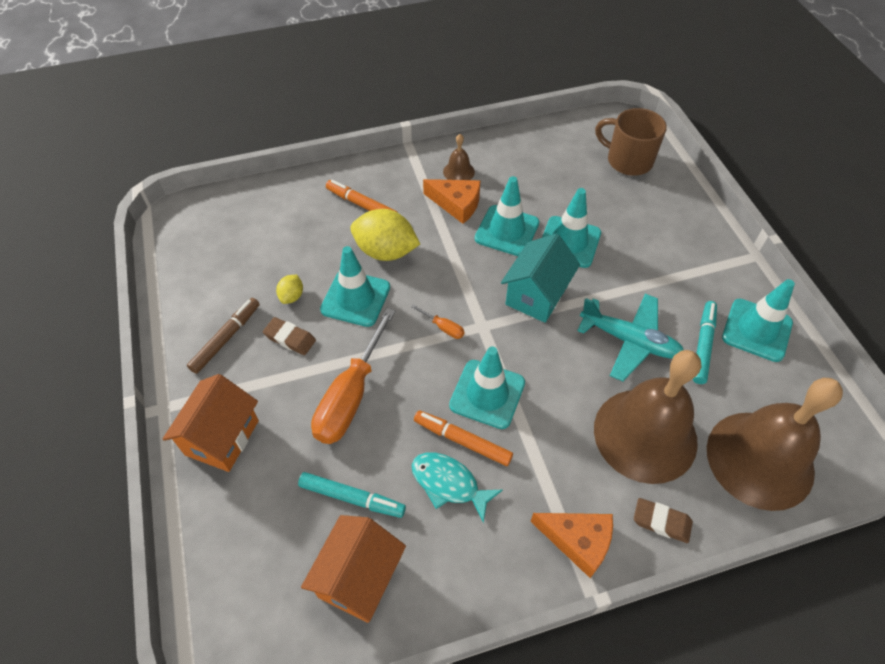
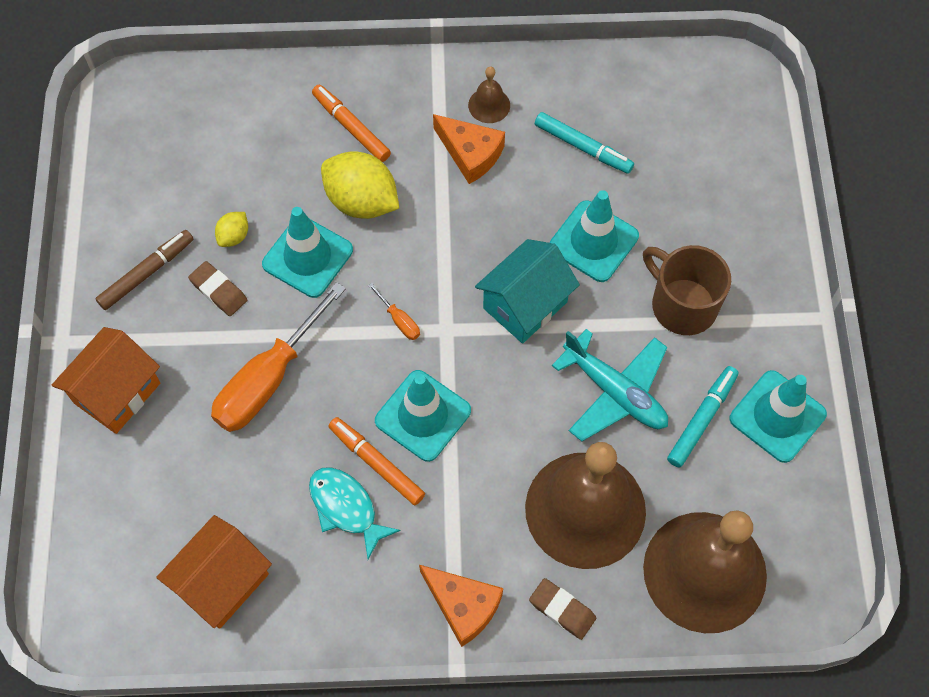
camera: 15 degrees right, 10 degrees up
(352, 498) = (238, 496): turquoise marker -> turquoise marker (583, 147)
(507, 231) = (521, 207): turquoise traffic cone -> none
(628, 160) = (719, 138): brown mug -> brown mug (682, 304)

